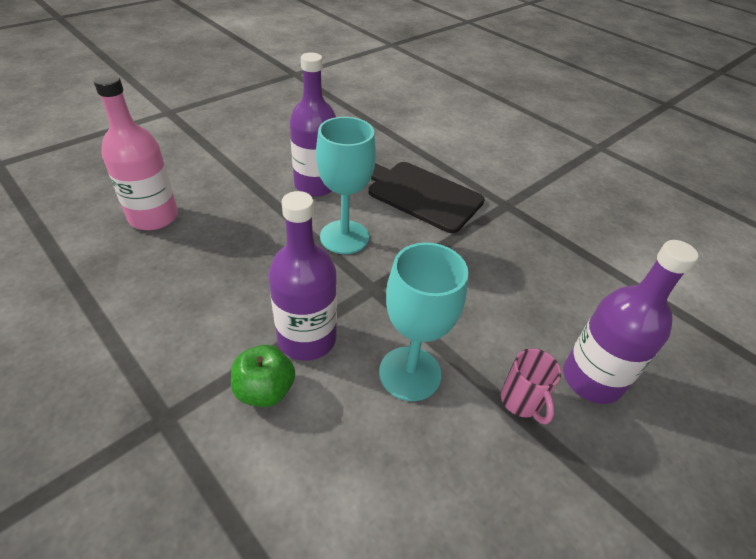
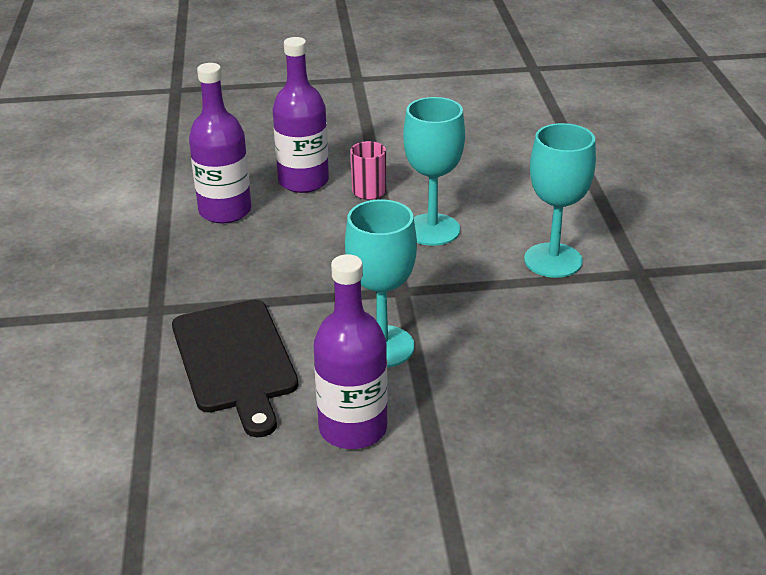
camera: 140 degrees left, 10 degrees down
(153, 217) = (600, 465): pink bottle -> none
(265, 390) = (553, 260): green apple -> turquoise goblet
(307, 338) = (496, 278): purple bottle -> purple bottle (225, 211)

